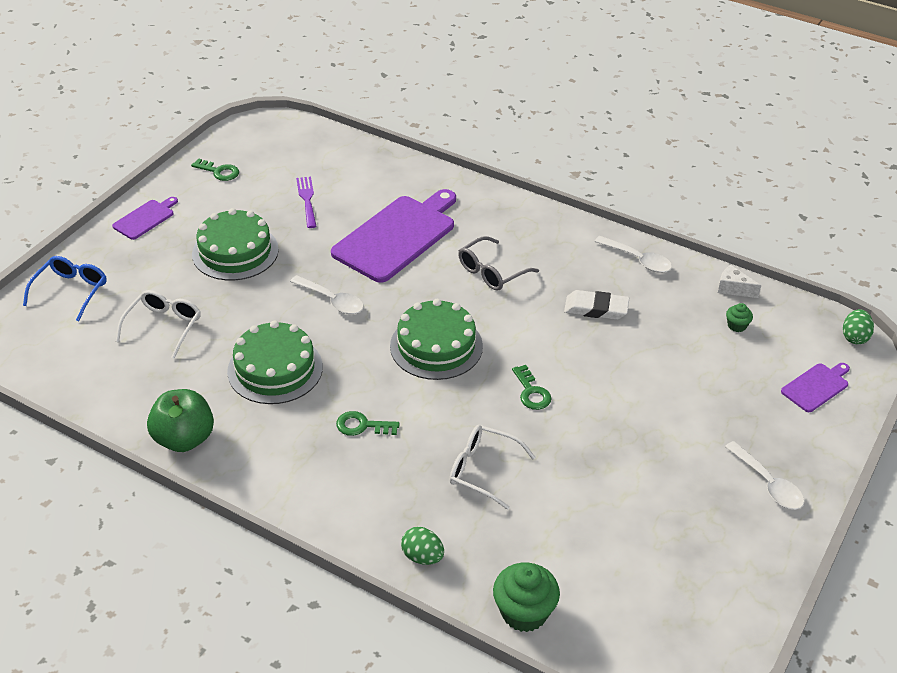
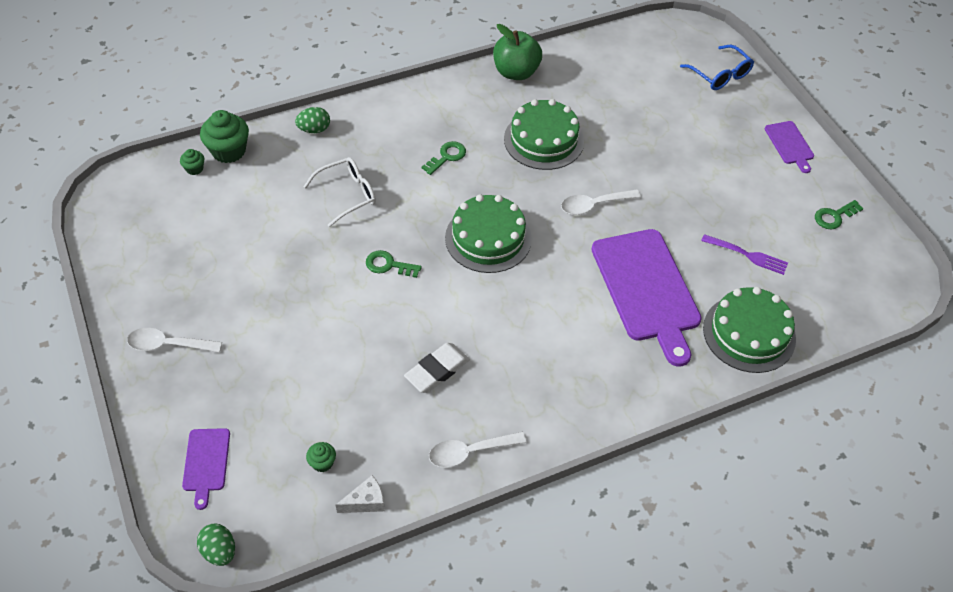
camera: 125 degrees right, 10 degrees up
(164, 326) = (640, 105): white glasses -> none
(235, 252) = (703, 177): green cake -> green cake (749, 333)
(491, 272) = (545, 326): grey glasses -> none
(577, 624) = (194, 169): none -> green cupcake

